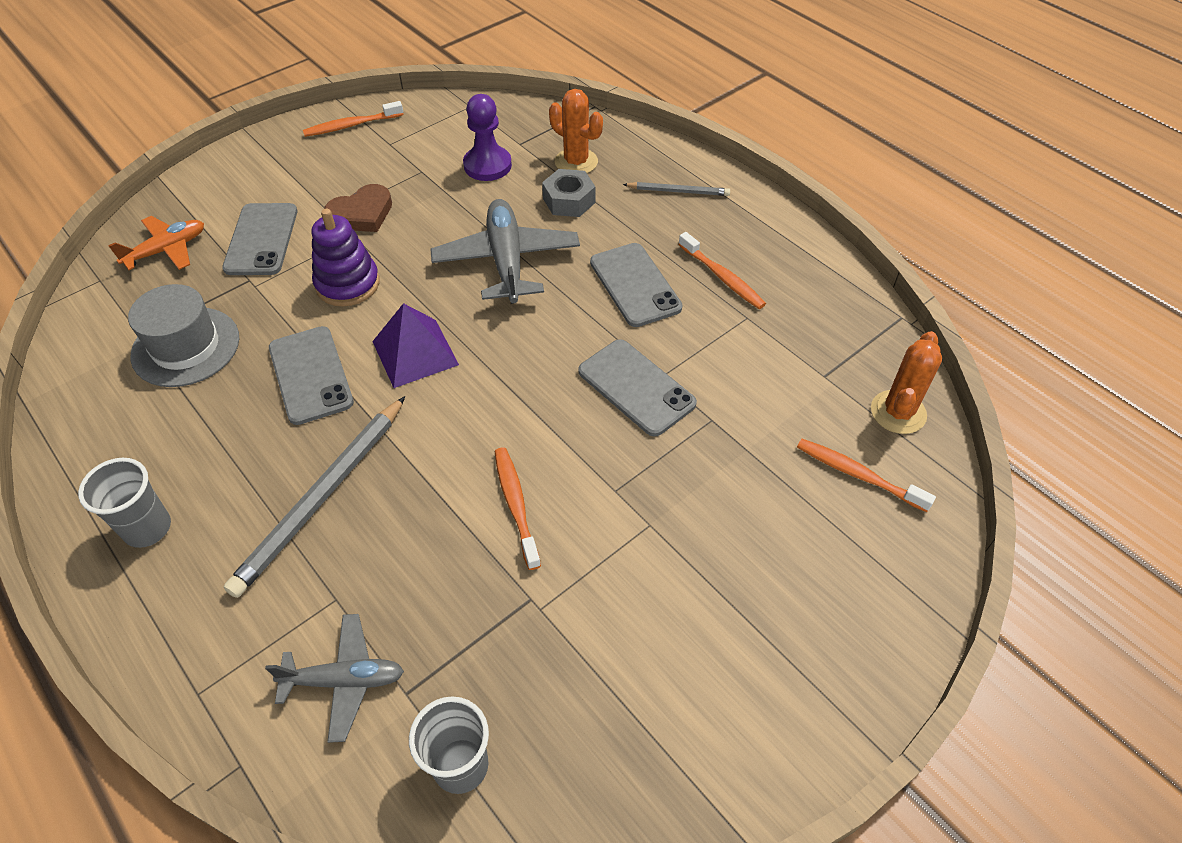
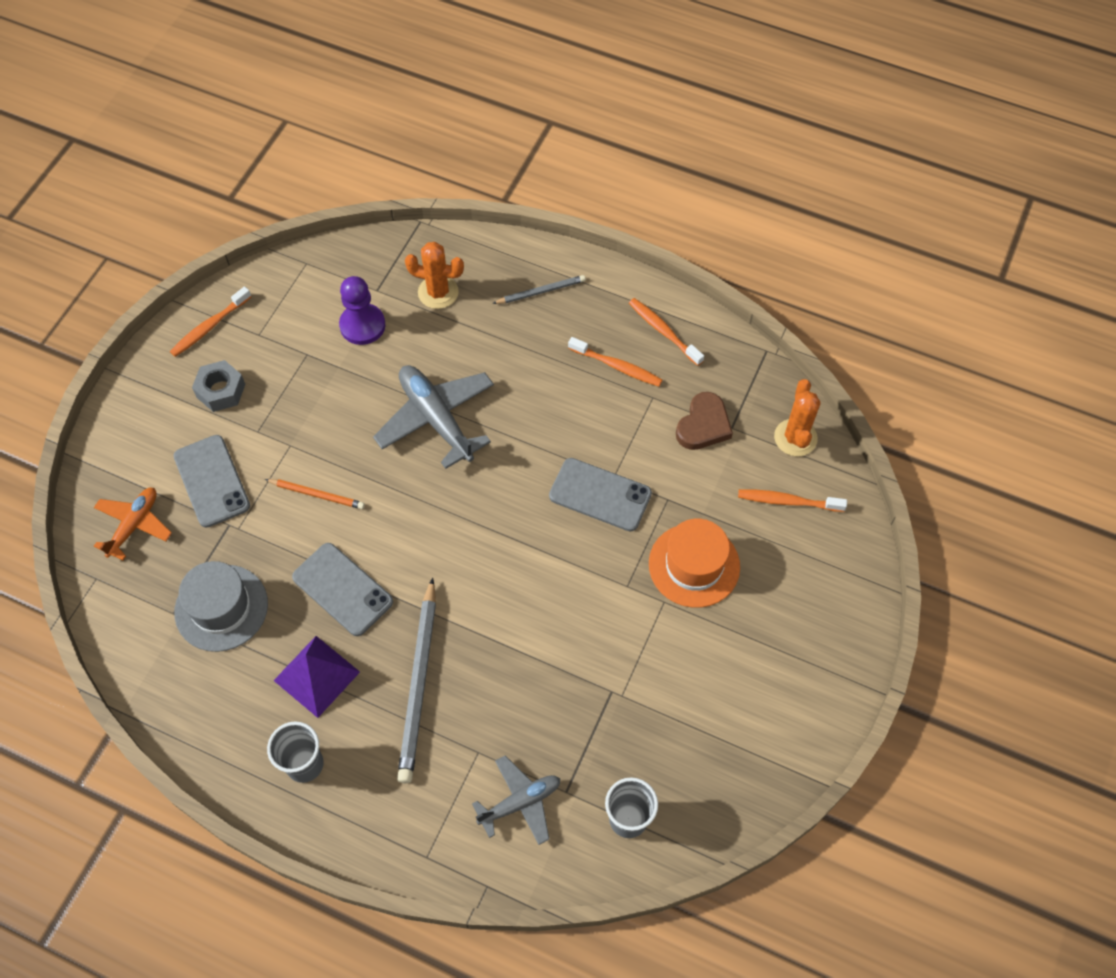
camera: 25 degrees left, 10 degrees up
(347, 284) = (317, 494): purple stacking toy -> orange pencil
(362, 214) = (283, 420): brown heart -> brown heart (703, 425)
(415, 353) = (413, 535): purple pyramid -> purple pyramid (316, 676)
(516, 505) = (564, 628): orange toothbrush -> orange toothbrush (664, 332)
(569, 200) = (454, 337): grey nut -> grey nut (221, 390)
(635, 285) = (552, 401): grey phone -> none
(707, 499) = (694, 565): none -> orange hat

